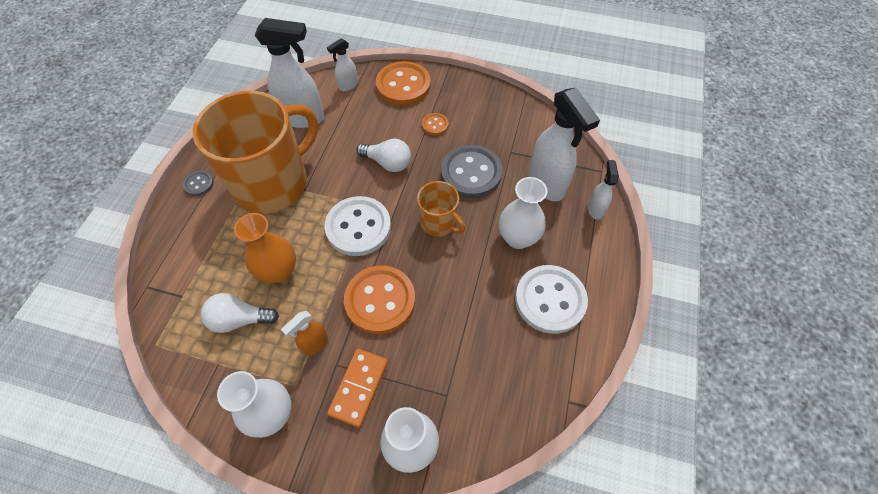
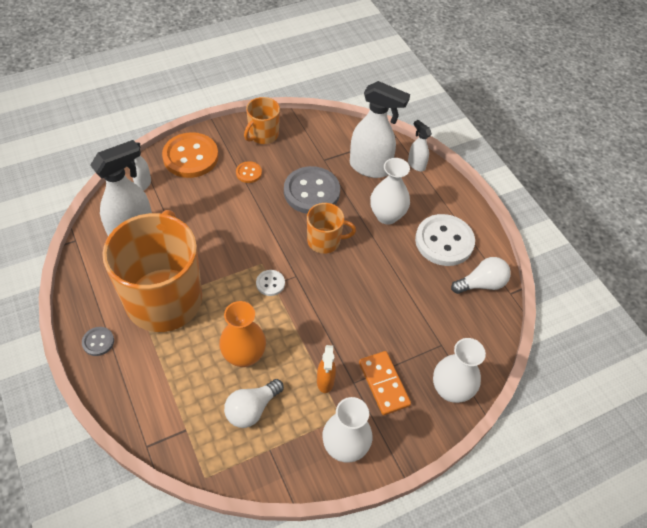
camera: 45 degrees left, 5 degrees down
(358, 227) = (270, 283): white button -> white button, size x0.47
(380, 300) = (339, 320): orange button -> none
(387, 163) = (242, 223): white light bulb -> white light bulb (481, 284)
(479, 100) = (263, 135): none -> orange mug

